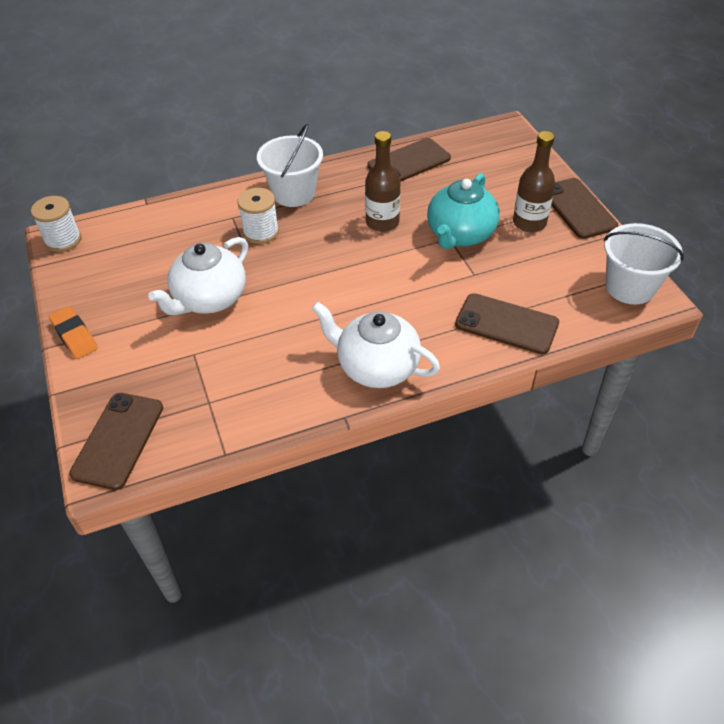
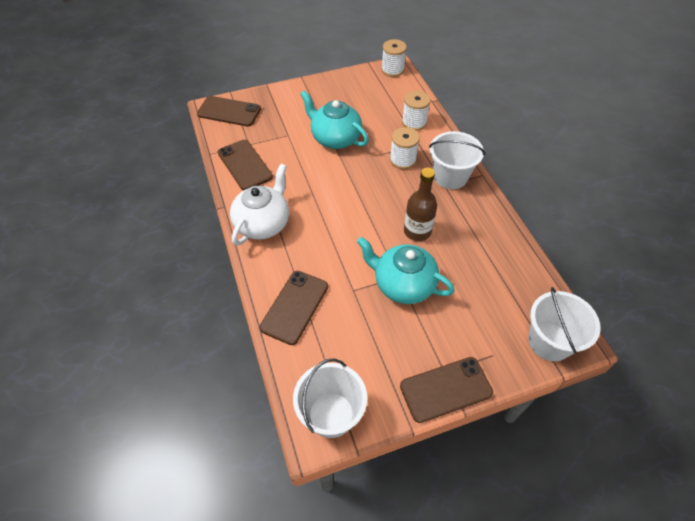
camera: 90 degrees right, 5 degrees up
(74, 336) = (309, 86): orange eraser -> none
(188, 220) = (414, 122): none -> white spool
(209, 299) = (335, 138): white teapot -> turquoise teapot
(409, 162) = (503, 253): brown phone -> brown phone (244, 165)
(510, 143) = (549, 341): none -> white bucket
(529, 223) = (421, 341): brown bottle -> none

